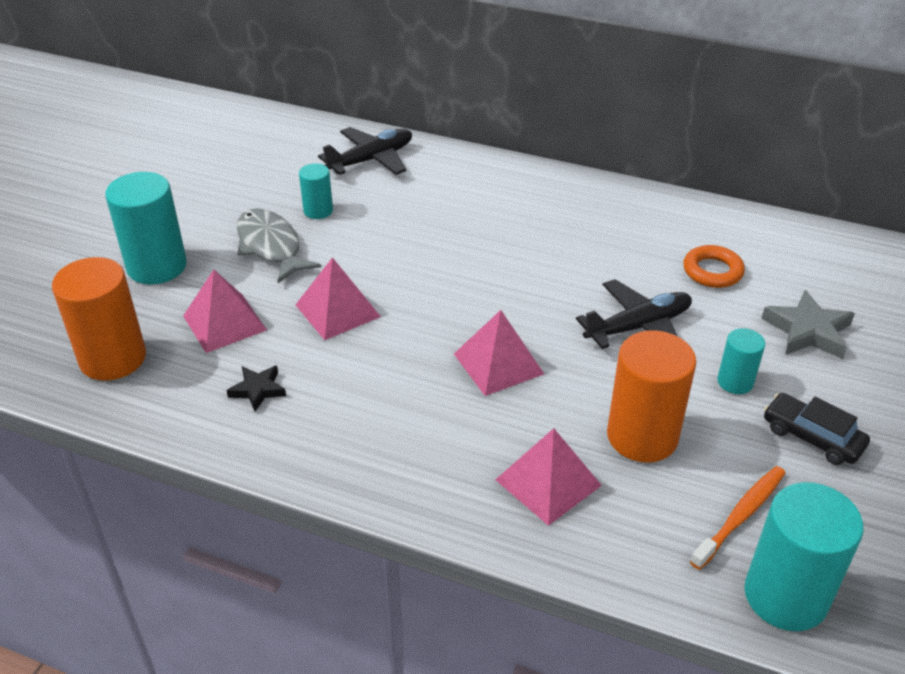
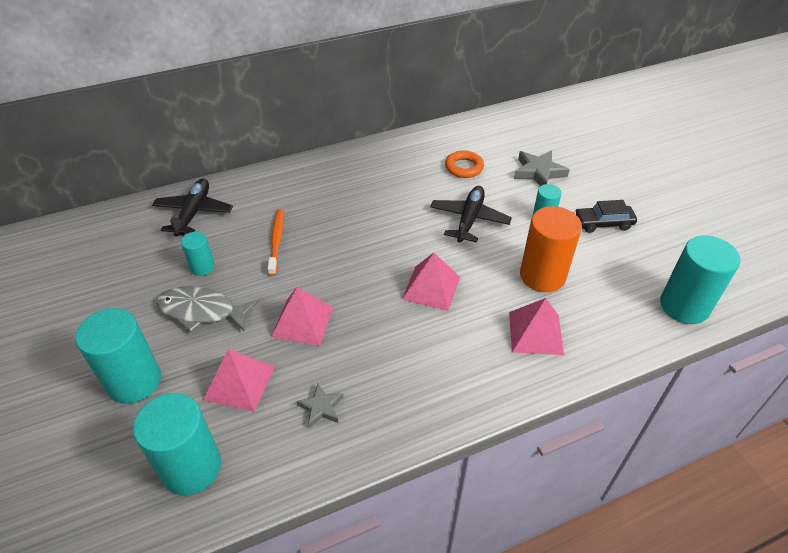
camera: 45 degrees left, 5 degrees up
(113, 358) = (191, 467): orange cylinder -> turquoise cylinder
(258, 390) = (321, 407): black star -> grey star
(741, 515) = (625, 282): orange toothbrush -> orange toothbrush (277, 240)

